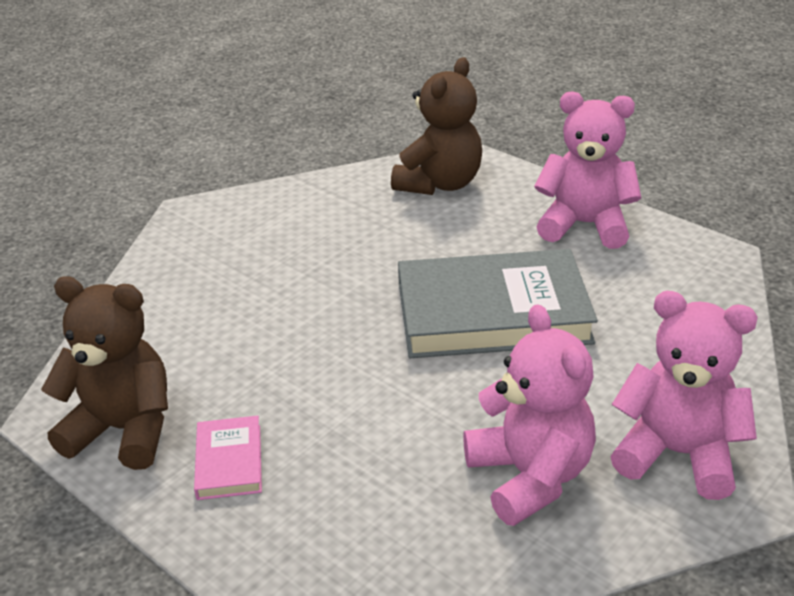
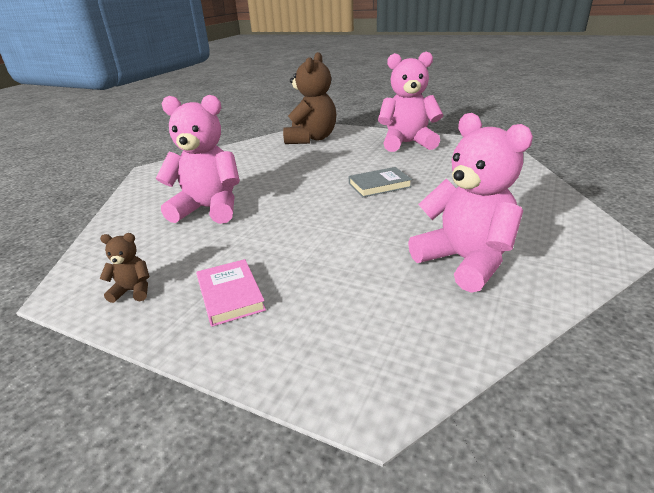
camera: 15 degrees left, 5 degrees down
(124, 430) = (133, 291): brown teddy bear -> brown teddy bear, size x0.44
(492, 312) = (379, 185): grey book -> grey book, size x0.44
(677, 454) = (551, 232): pink teddy bear -> pink teddy bear (209, 209)

